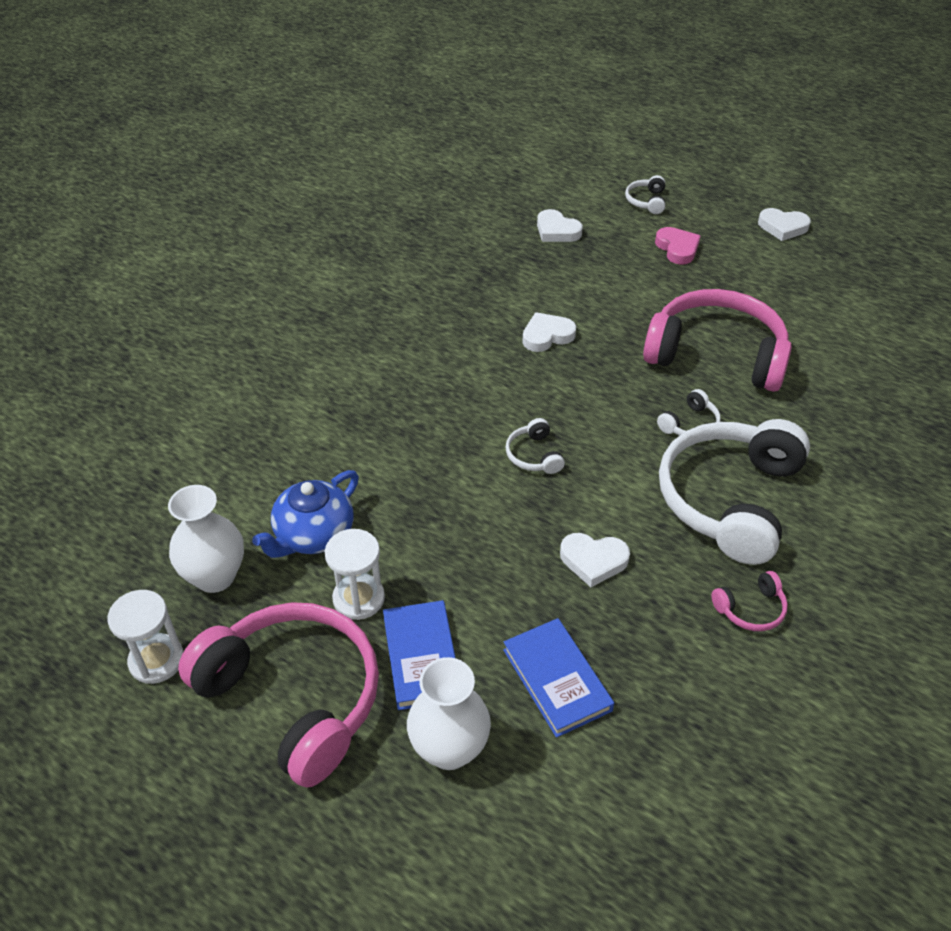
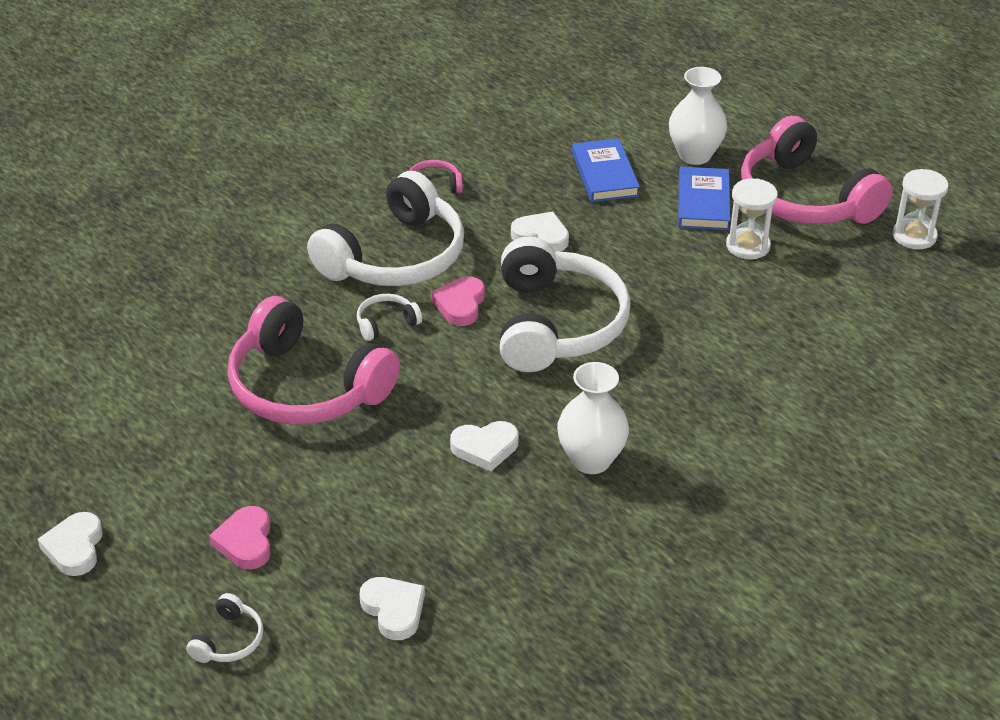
camera: 165 degrees left, 5 degrees down
(215, 576) = (872, 282): white vase -> white vase (591, 460)
(313, 535) = (783, 297): blue teapot -> none
(533, 455) = (557, 324): white headphones -> white headphones, size x2.47
(634, 458) = (460, 304): none -> pink heart
(782, 227) = (74, 548): white heart -> white heart turned 120 degrees counterclockwise

